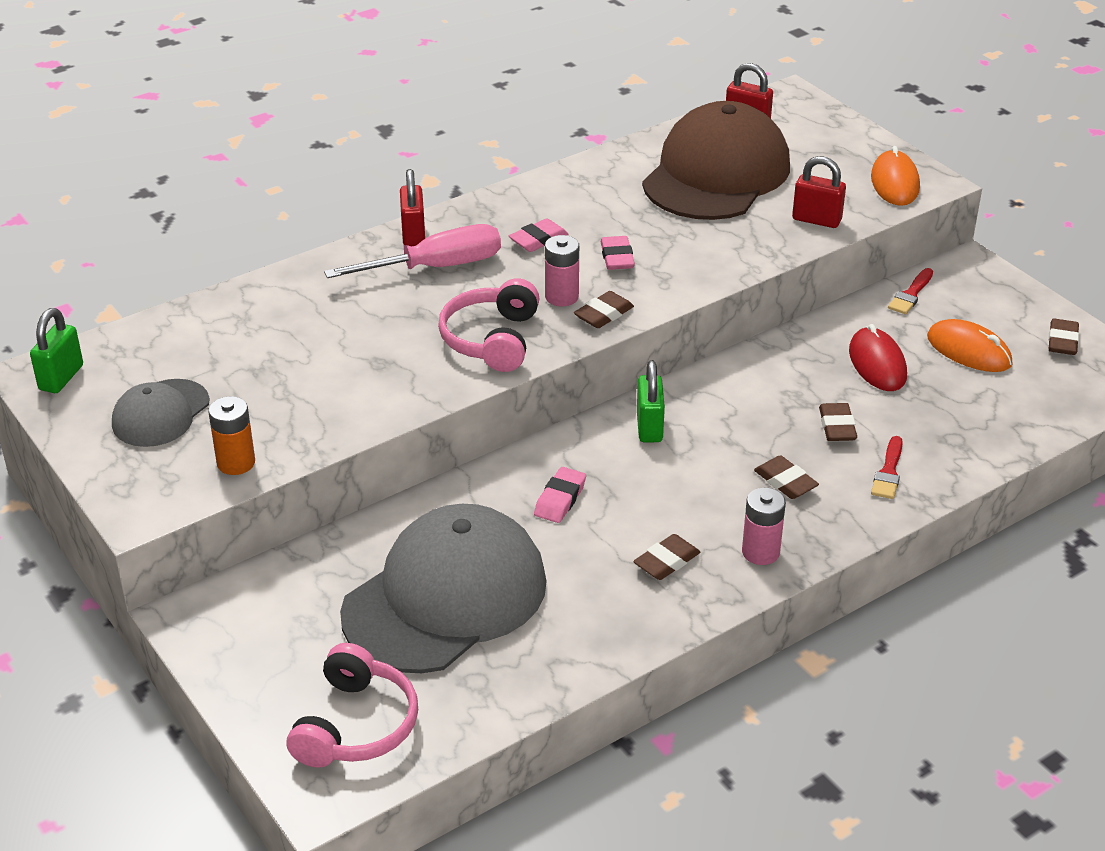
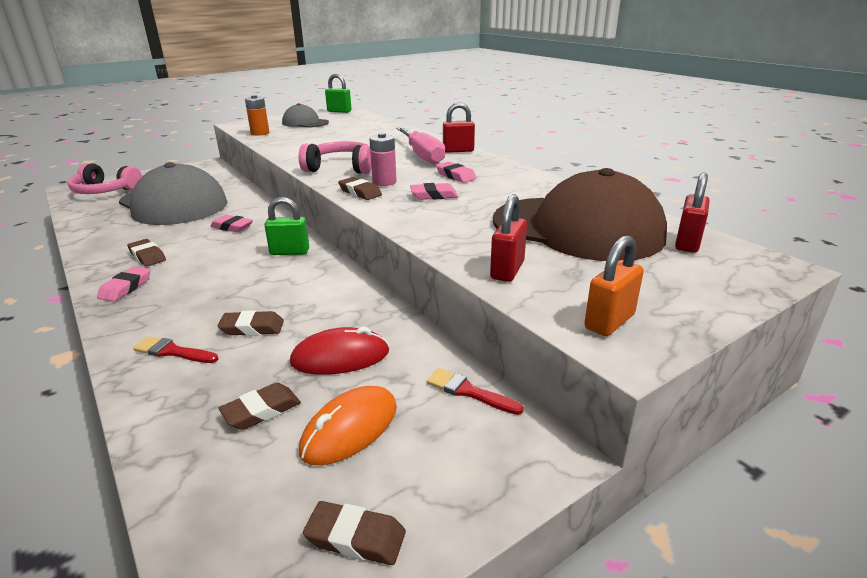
camera: 90 degrees right, 10 degrees down
(760, 552) = (126, 288): pink battery -> pink eraser
(785, 482) = (195, 300): brown eraser -> brown eraser (261, 411)
(894, 183) = (609, 322): orange mouse -> orange padlock

